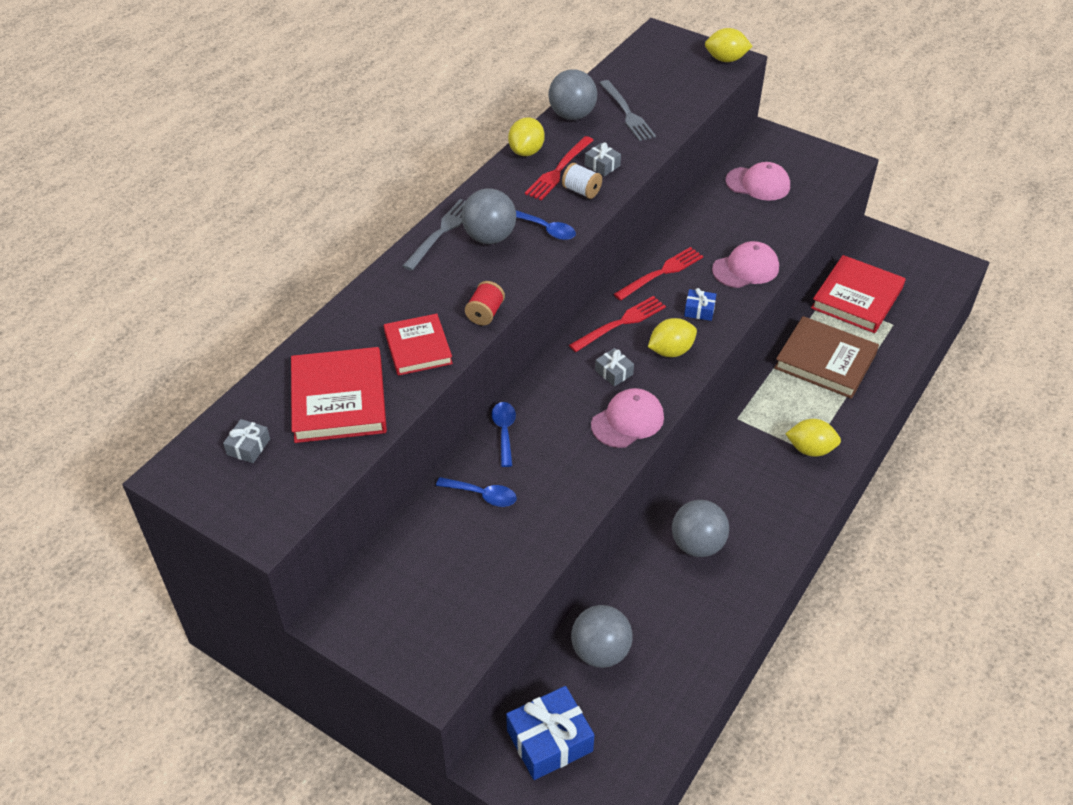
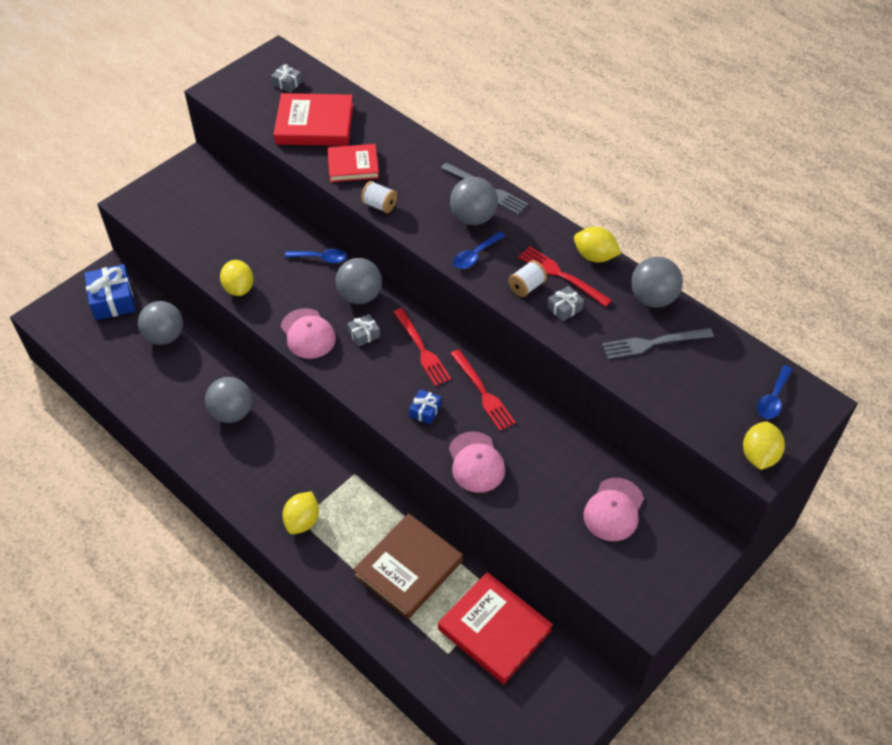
camera: 100 degrees right, 5 degrees up
(482, 495) = (265, 239): blue spoon -> blue spoon (773, 398)
(485, 313) = (379, 205): red spool -> white spool
(557, 385) = (360, 296): none -> grey ball
(671, 351) = (378, 378): yellow lemon -> yellow lemon (239, 288)

